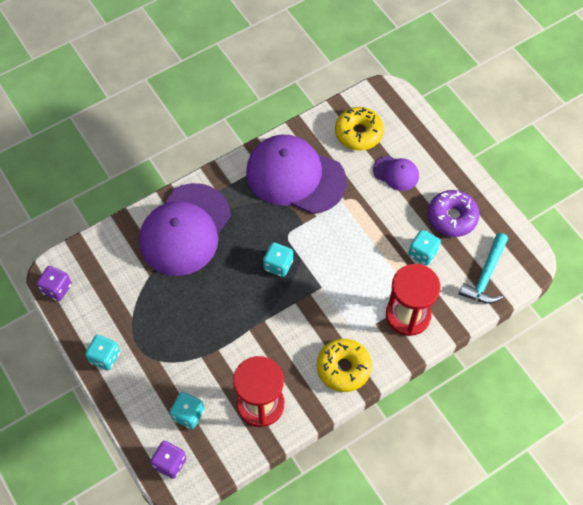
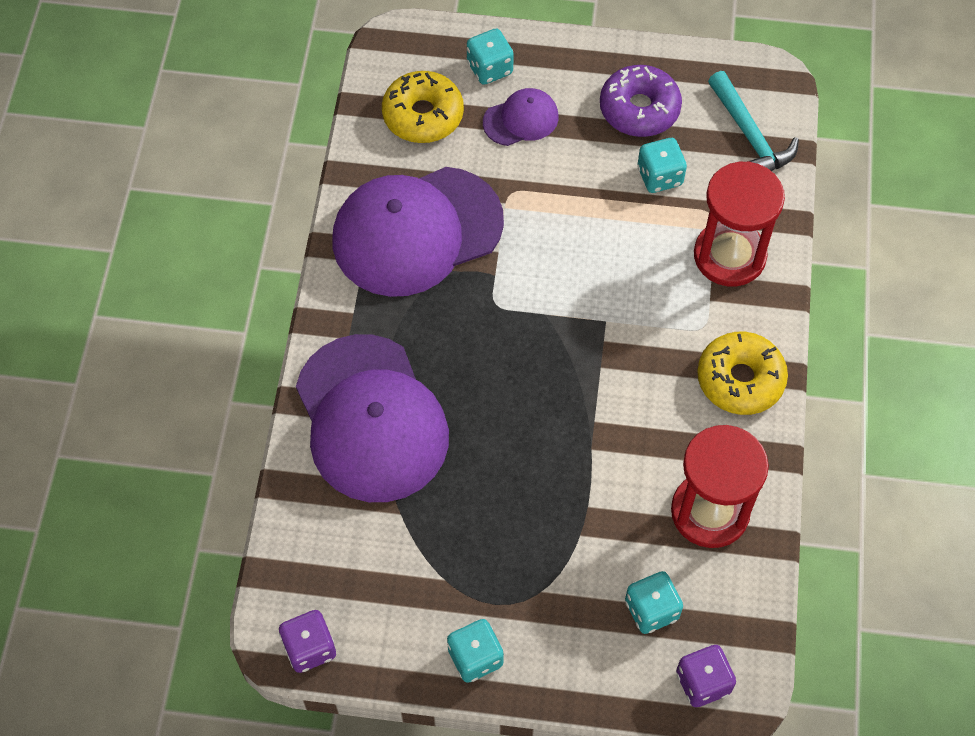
camera: 50 degrees left, 0 degrees up
(278, 265) = (529, 346): turquoise dice -> turquoise dice (489, 68)

